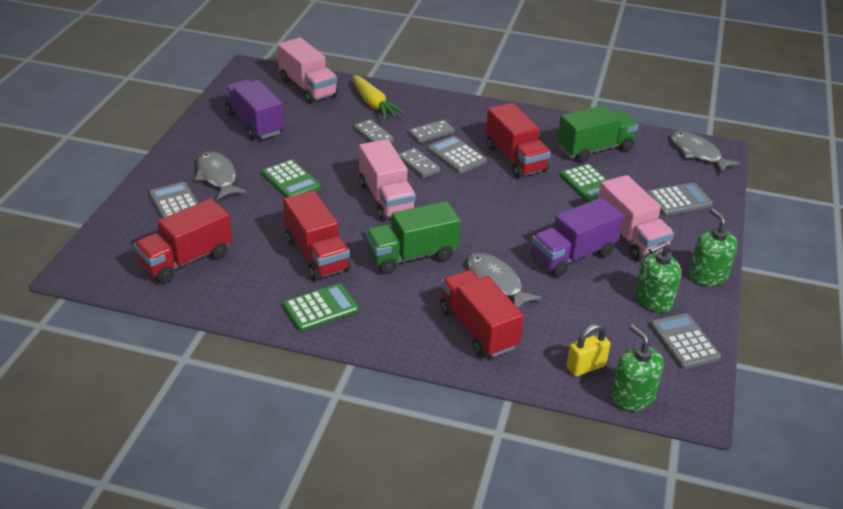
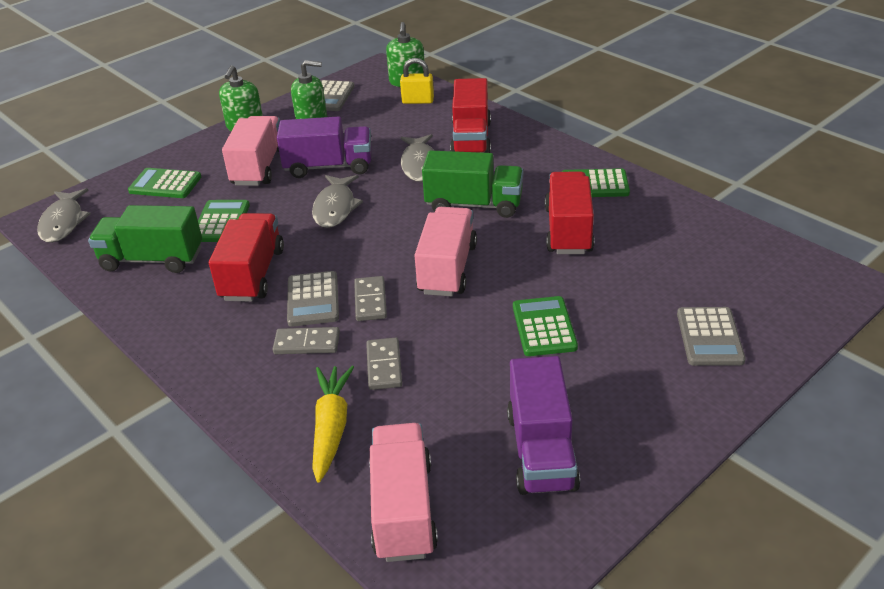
camera: 145 degrees left, 0 degrees up
(186, 259) = (713, 263): red truck -> none
(217, 177) = (639, 364): grey fish -> grey fish (335, 208)
(678, 200) = (165, 184): grey calculator -> green calculator

